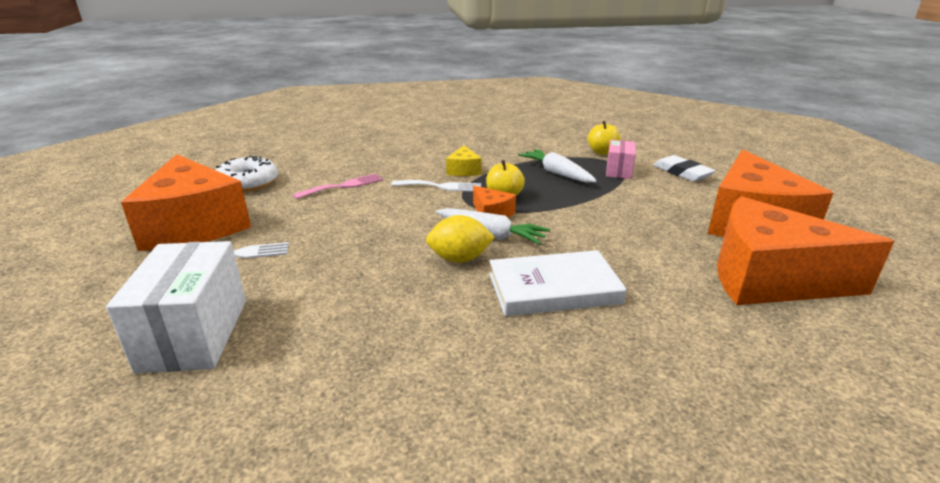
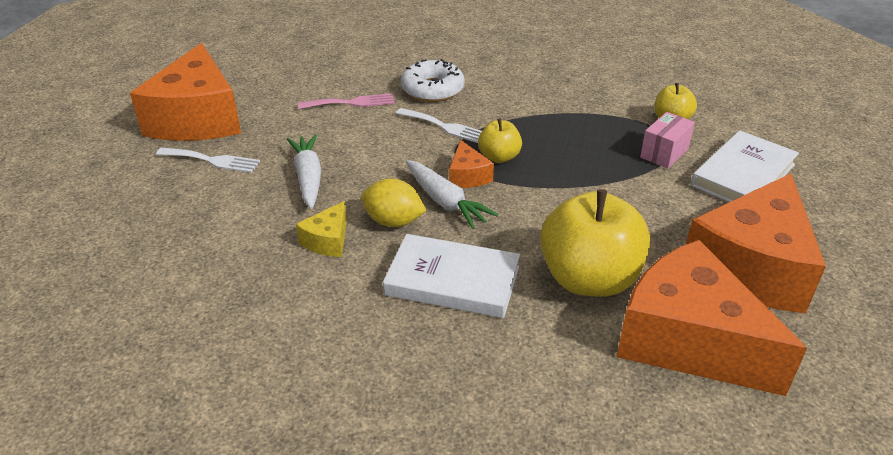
camera: 25 degrees right, 10 degrees up
(194, 334) = (140, 232): white box -> none
(247, 183) = (269, 78): white donut -> white donut (432, 89)
(464, 170) = (486, 110): yellow cheese -> yellow cheese (328, 240)
(556, 173) = (586, 138): white carrot -> white carrot (308, 177)
(656, 258) = (589, 279): none -> yellow apple
(682, 172) = (743, 175): white eraser -> white book

